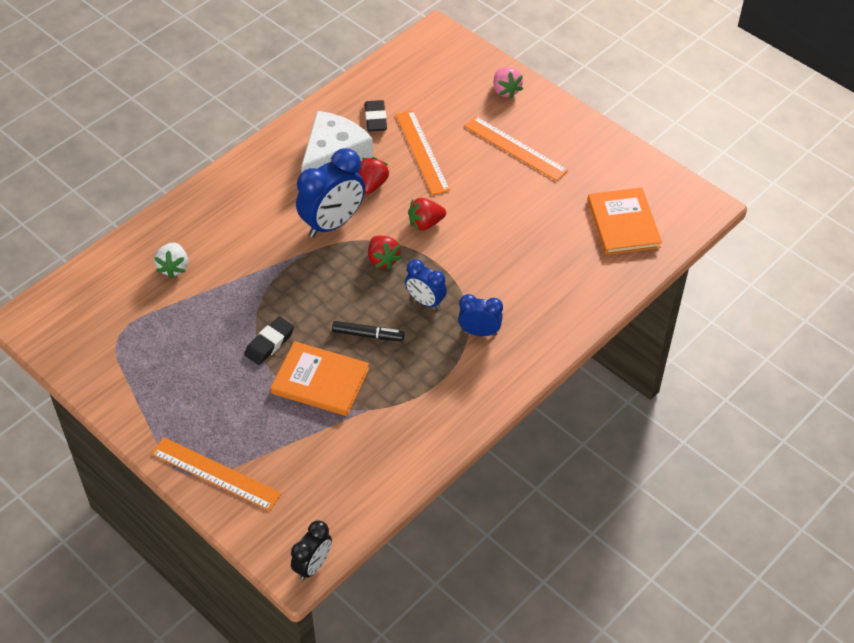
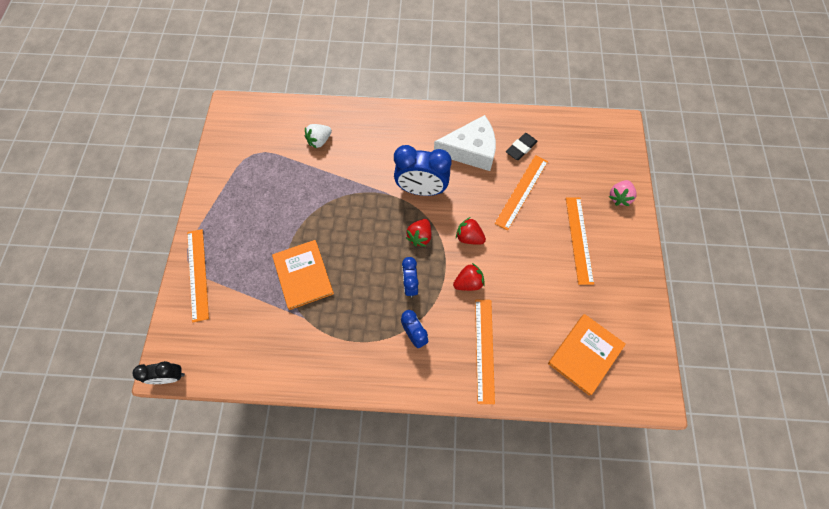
camera: 50 degrees right, 15 degrees up
(269, 343) = (308, 228): black eraser -> none
(368, 335) = (357, 273): black marker -> none
(372, 184) = (470, 186): red strawberry -> red strawberry (468, 283)
(547, 290) = (484, 350): none -> orange ruler

